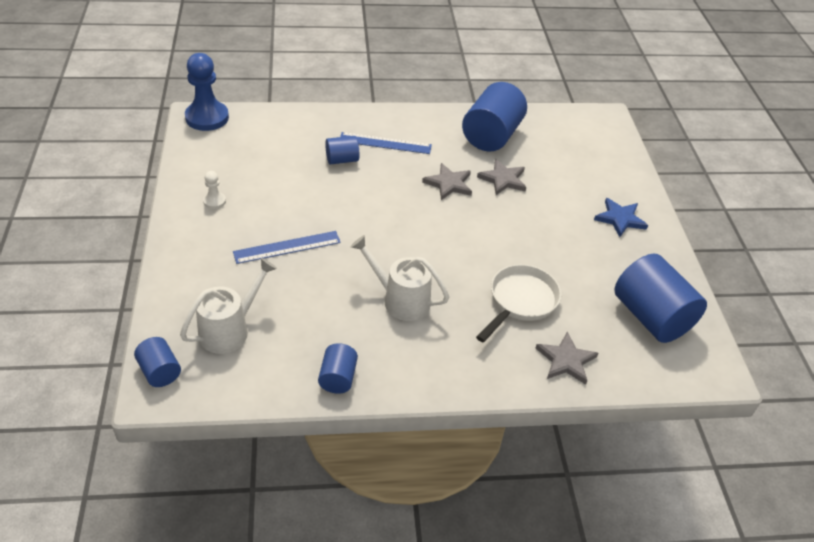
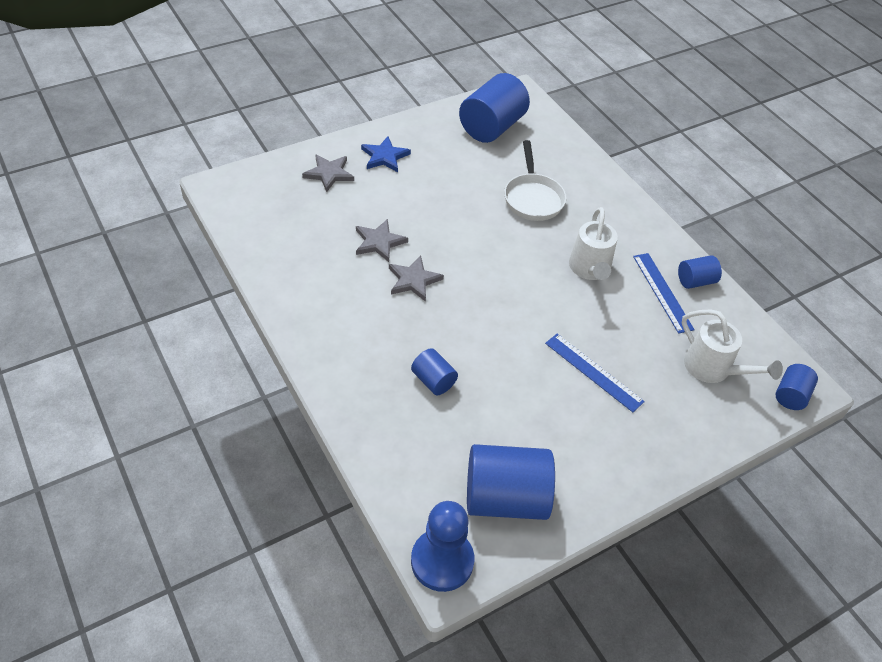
camera: 115 degrees left, 5 degrees up
(214, 201) = (579, 466): white pawn -> none
(230, 329) = (713, 369): white watering can -> white watering can turned 150 degrees counterclockwise
(385, 143) = (378, 353): blue ruler -> blue ruler (662, 292)
(491, 136) = (308, 267): blue cylinder -> blue cylinder (505, 498)
(520, 302) = (533, 198): white pan -> white pan turned 105 degrees counterclockwise
(566, 360) = (571, 163): grey star -> grey star (329, 173)

